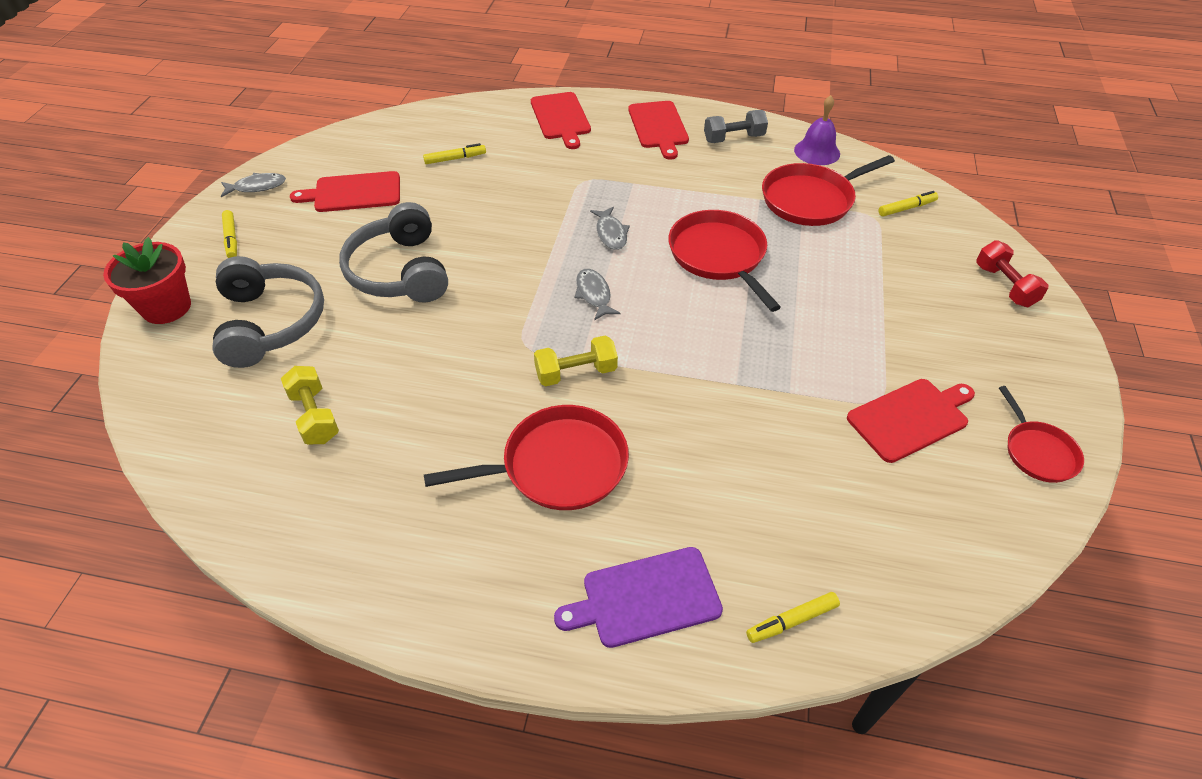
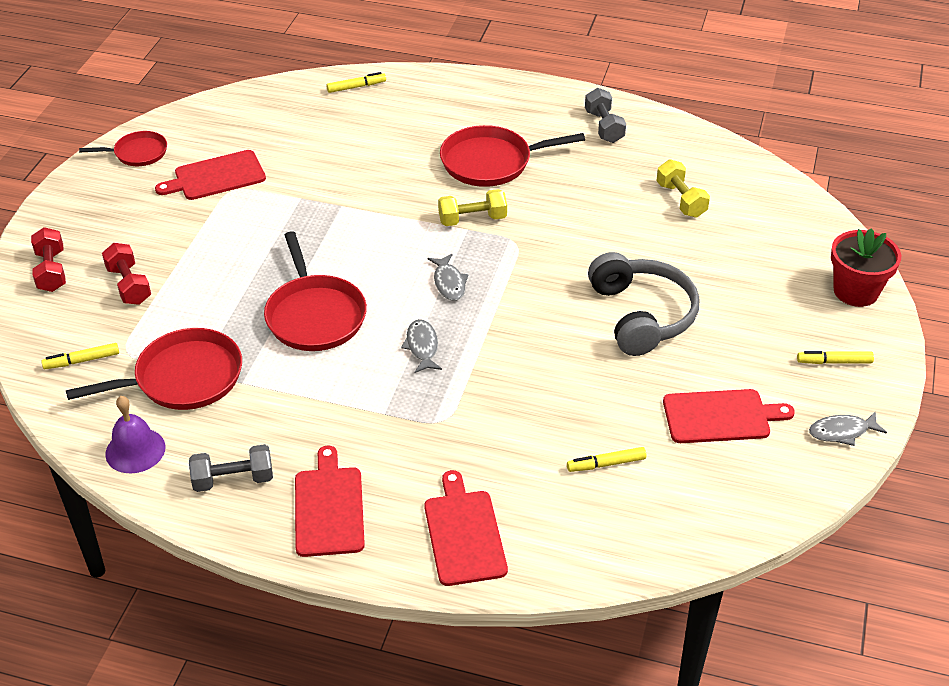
camera: 175 degrees left, 5 degrees down
(231, 239) = (834, 362): yellow marker -> yellow marker turned 75 degrees counterclockwise
(270, 322) = (749, 272): grey headphones -> none
(388, 549) = (604, 127): none -> grey dumbbell
(646, 598) = (441, 99): purple cutting board -> none
(915, 275) = (129, 285): none -> red dumbbell
(1038, 452) = (138, 153): red pan -> red pan turned 90 degrees clockwise

